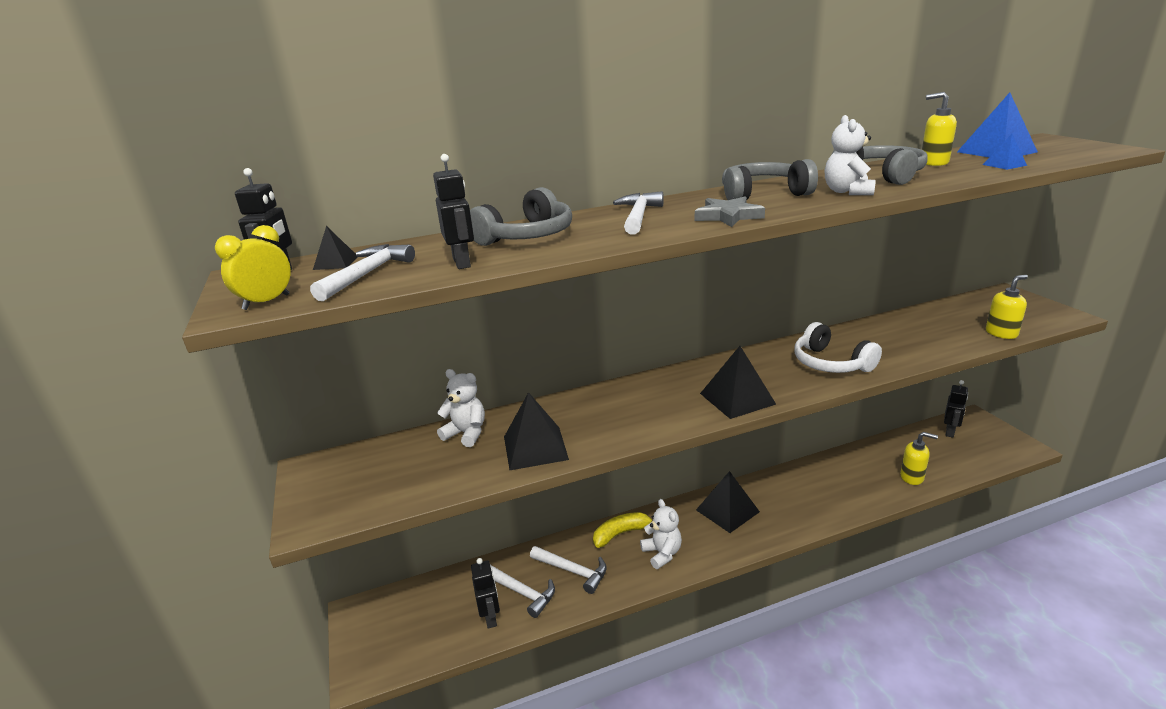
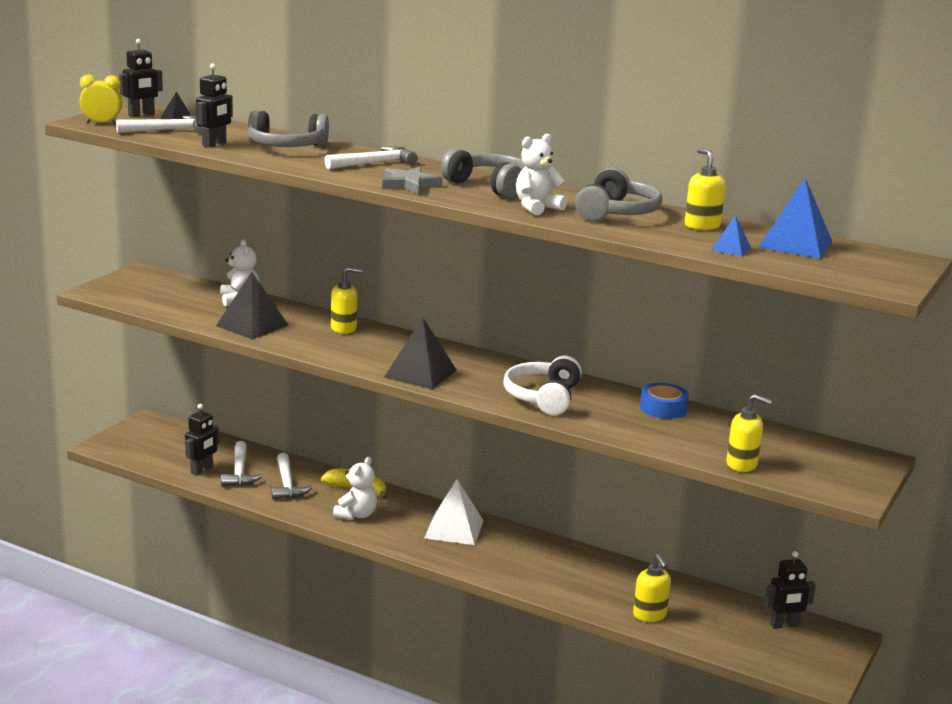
camera: 45 degrees right, 5 degrees down
(600, 401) = (344, 328): none -> yellow soap dispenser
(727, 511) = (454, 529): black pyramid -> white pyramid
(881, 327) = (663, 408): none -> blue tape

